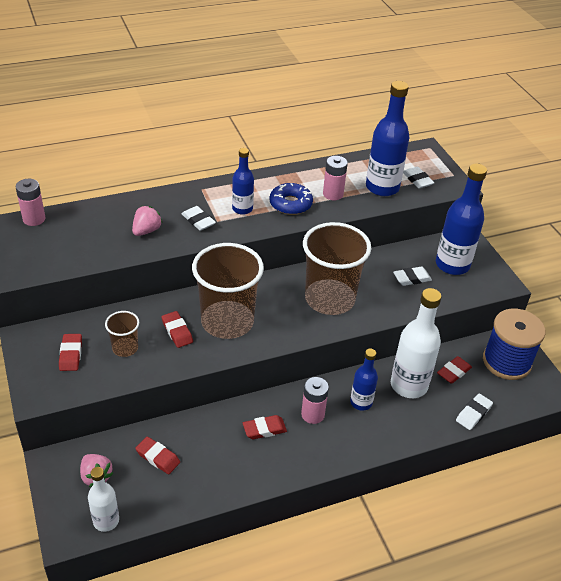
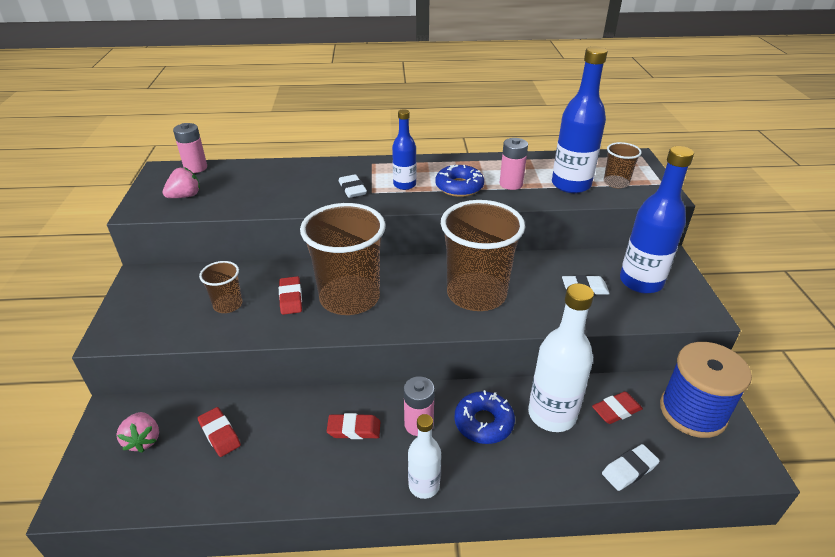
camera: 20 degrees right, 5 degrees down
(71, 354) = (170, 301): red eraser -> none
(106, 521) = (122, 496): white bottle -> white bottle (424, 485)
(146, 231) = (295, 191): pink strawberry -> pink strawberry (185, 196)
(361, 402) = (483, 422): blue bottle -> blue donut
(417, 180) = (616, 183): white eraser -> brown cup

